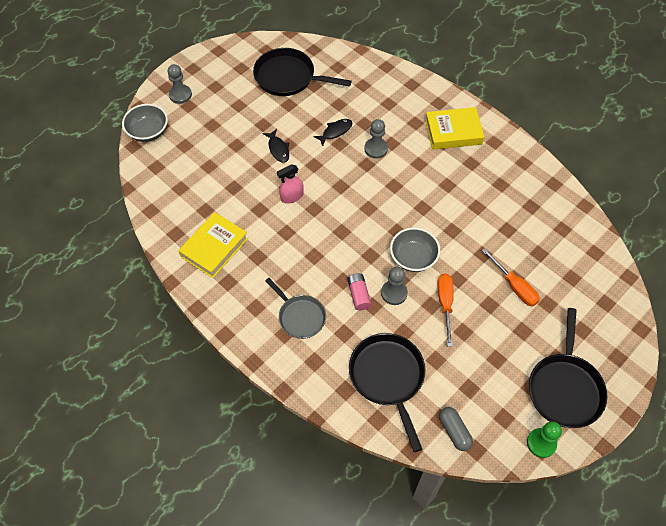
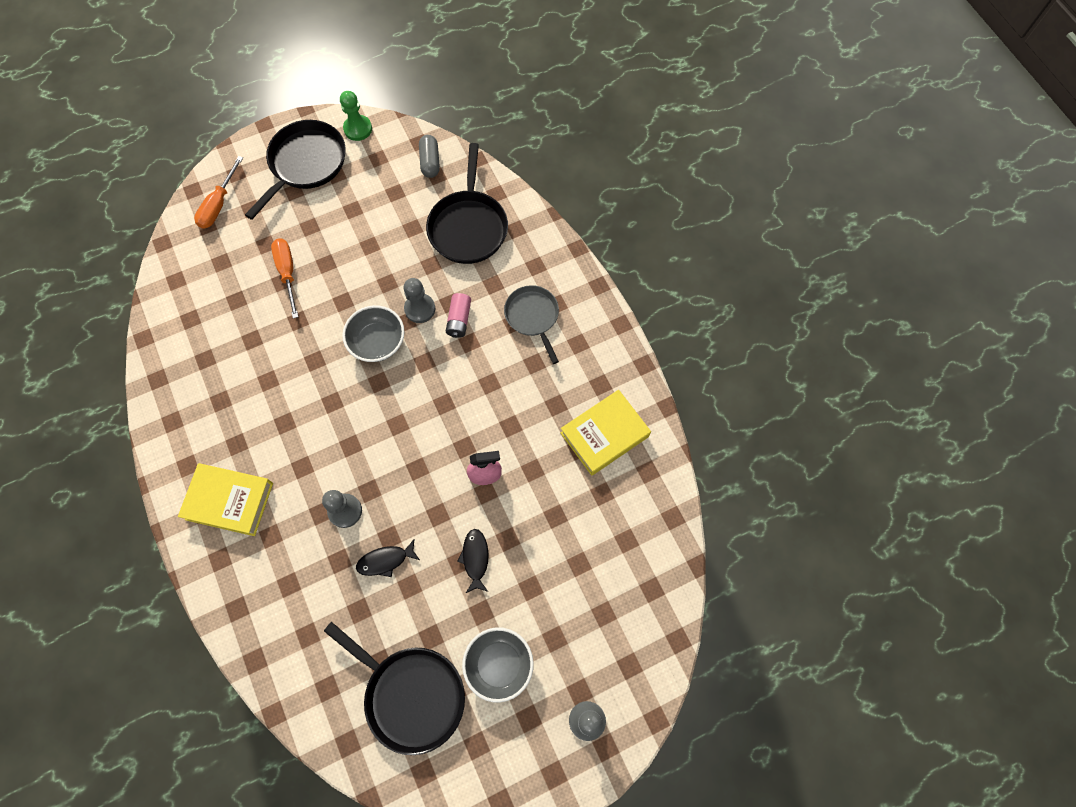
camera: 160 degrees left, 10 degrees up
(148, 132) = (651, 660): grey bowl -> grey bowl (499, 664)
(445, 304) = (372, 279): orange screwdriver -> orange screwdriver (219, 204)

